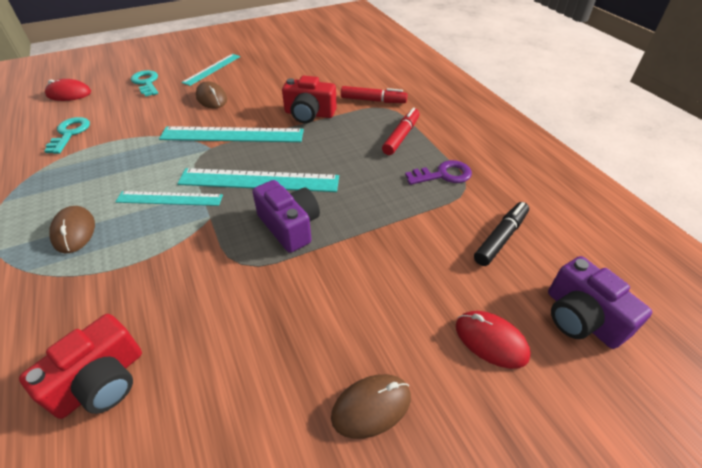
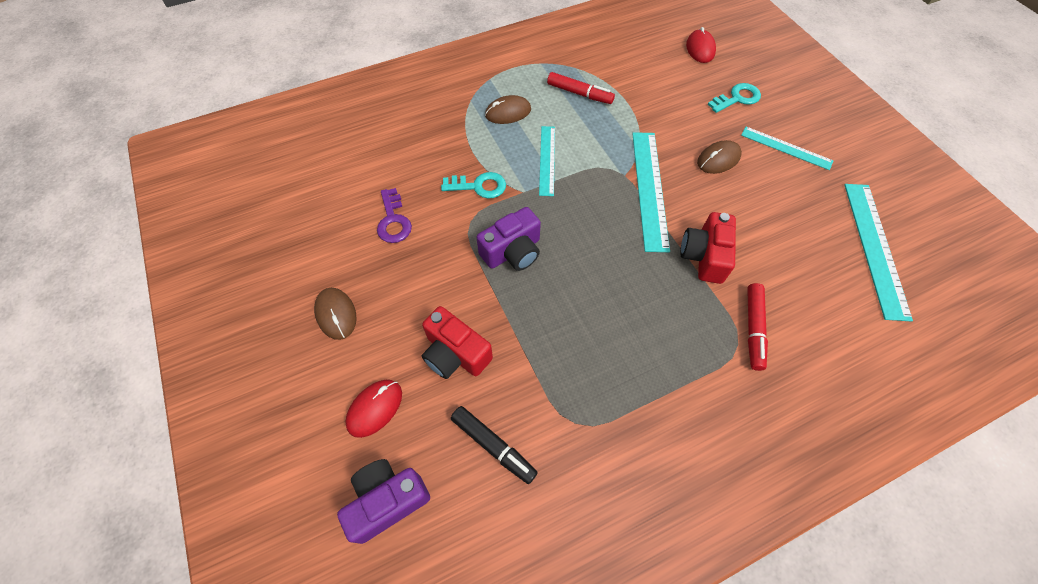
camera: 90 degrees right, 15 degrees up
(70, 133) = (633, 70): turquoise key -> turquoise key (479, 186)
(101, 381) = (379, 164): red camera -> red camera (455, 353)
(259, 180) = (576, 221): turquoise ruler -> turquoise ruler (875, 248)
(401, 136) = (672, 358): red marker -> red marker (579, 93)
(443, 175) = (598, 400): purple key -> purple key (393, 220)

